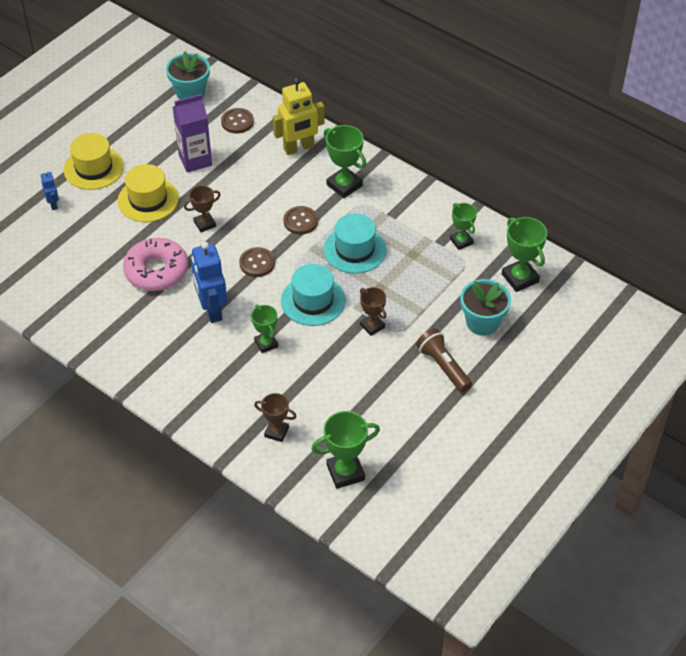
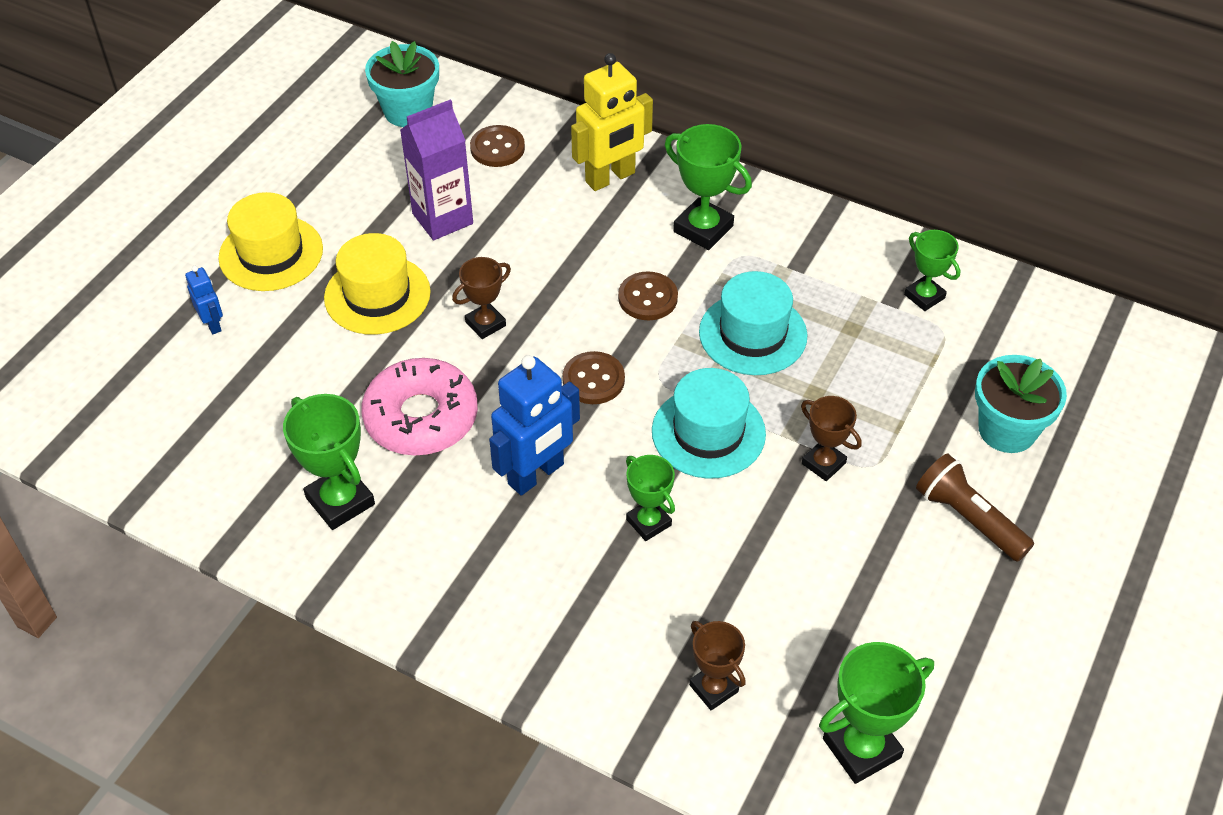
camera: 10 degrees left, 0 degrees up
(212, 310) = (536, 474): blue robot -> blue robot turned 105 degrees counterclockwise
(276, 432) = (713, 688): brown trophy -> brown trophy turned 45 degrees clockwise
(520, 278) = (1041, 345): green trophy -> green trophy (340, 501)

